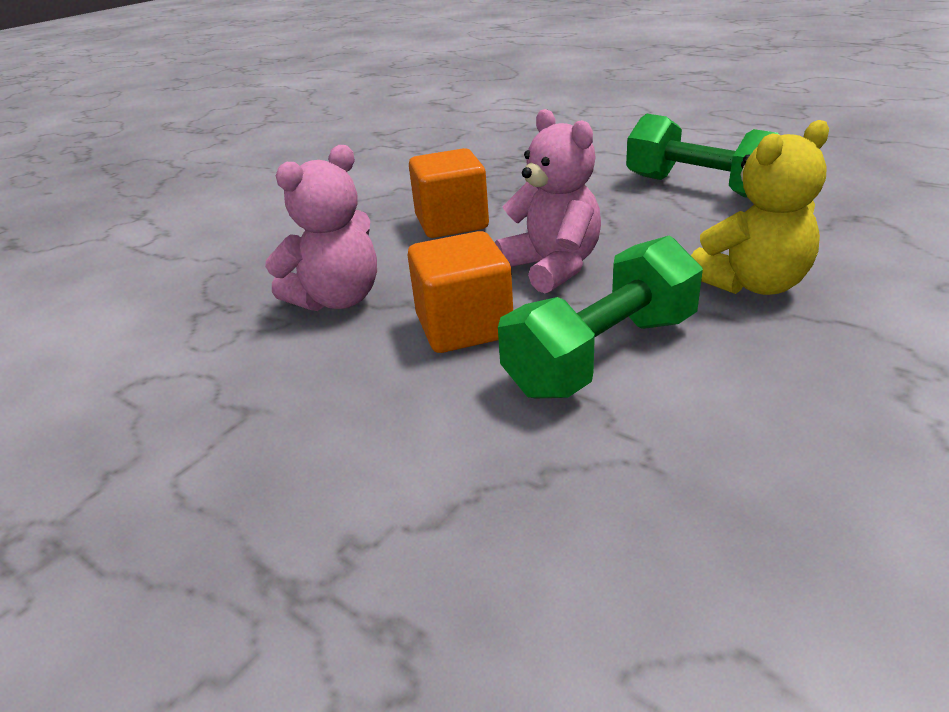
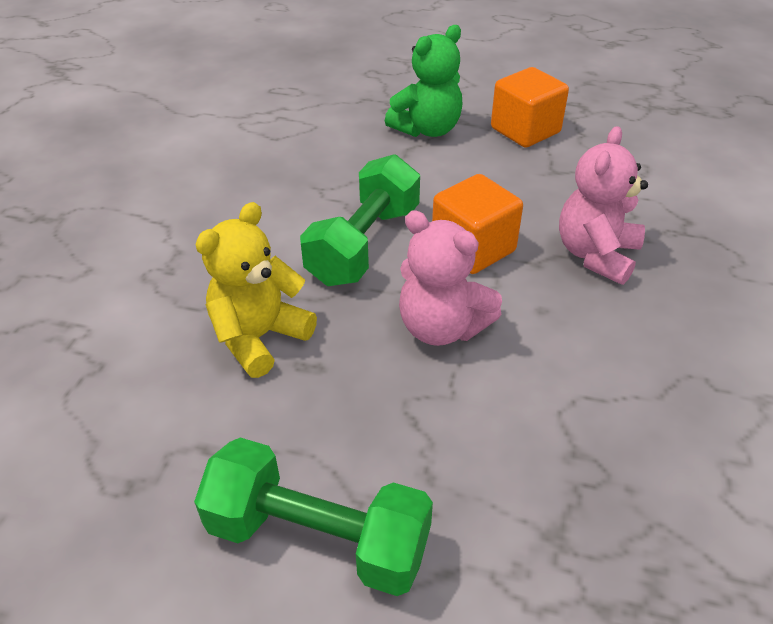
camera: 155 degrees right, 10 degrees up
(359, 569) = (427, 129): none -> green teddy bear
(451, 223) = (595, 383): orange cube -> orange cube (525, 130)

